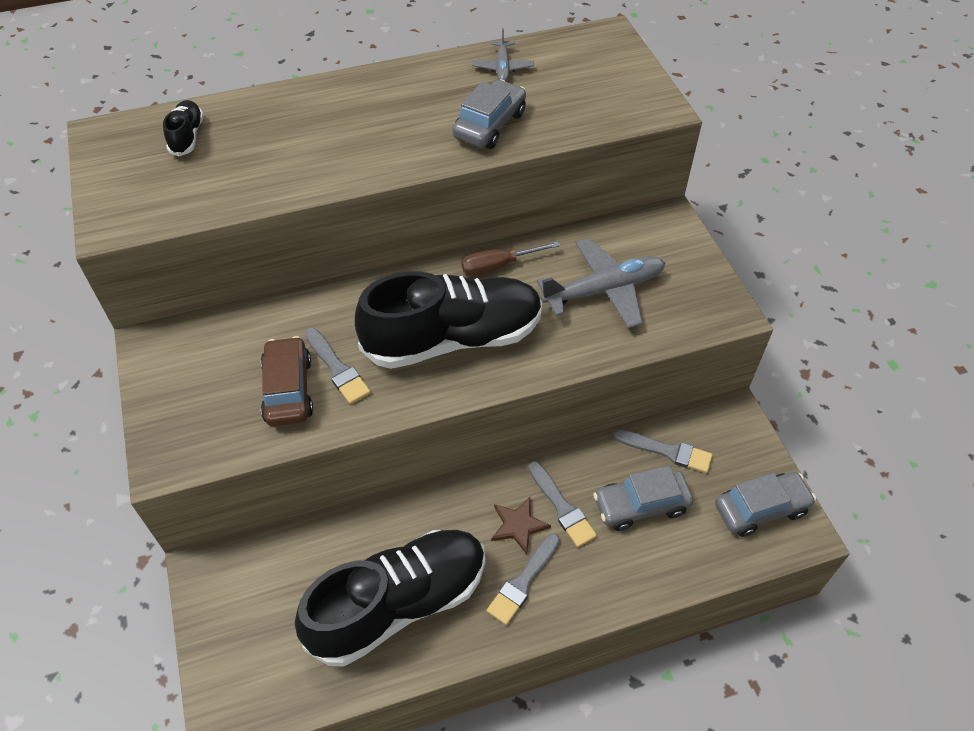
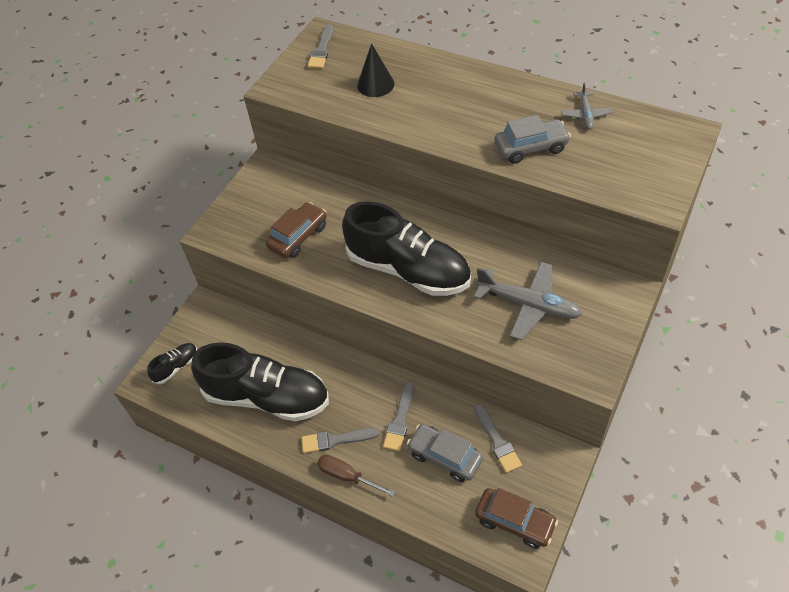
camera: 50 degrees right, 0 degrees up
(187, 136) = (359, 58): black shoe -> black shoe (176, 367)
(243, 154) = (375, 84): none -> black cone
(337, 368) = (332, 242): grey brush -> grey brush (322, 50)
(498, 266) = (482, 245): brown screwdriver -> brown screwdriver (347, 476)
(503, 68) = (585, 114): grey plane -> grey plane turned 45 degrees counterclockwise
(518, 525) = (366, 409): brown star -> none
(760, 509) = (515, 521): grey car -> brown car

